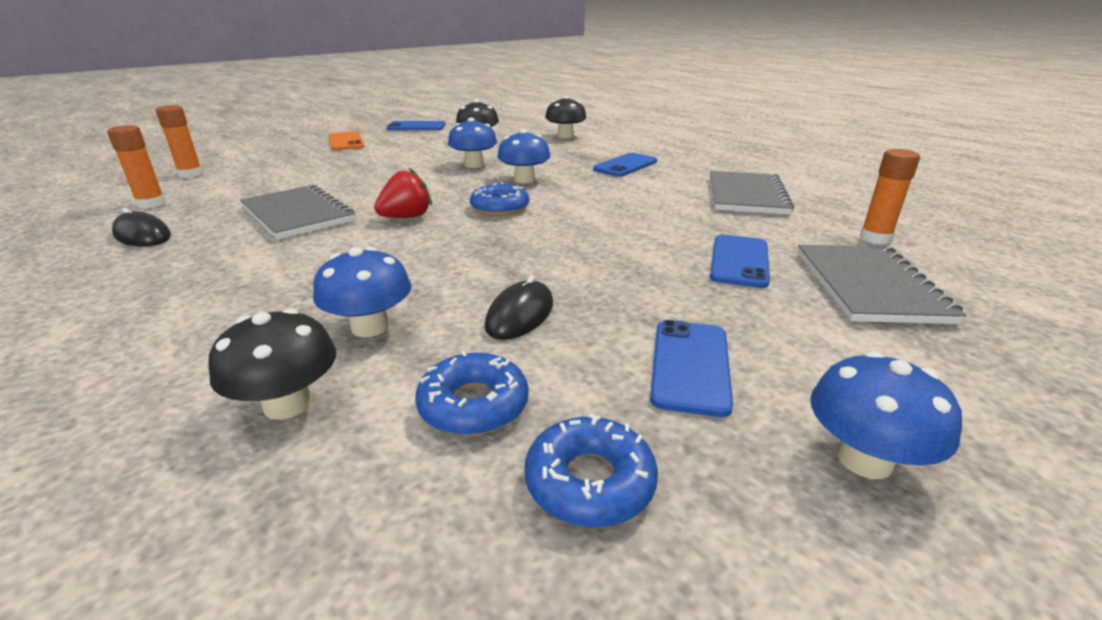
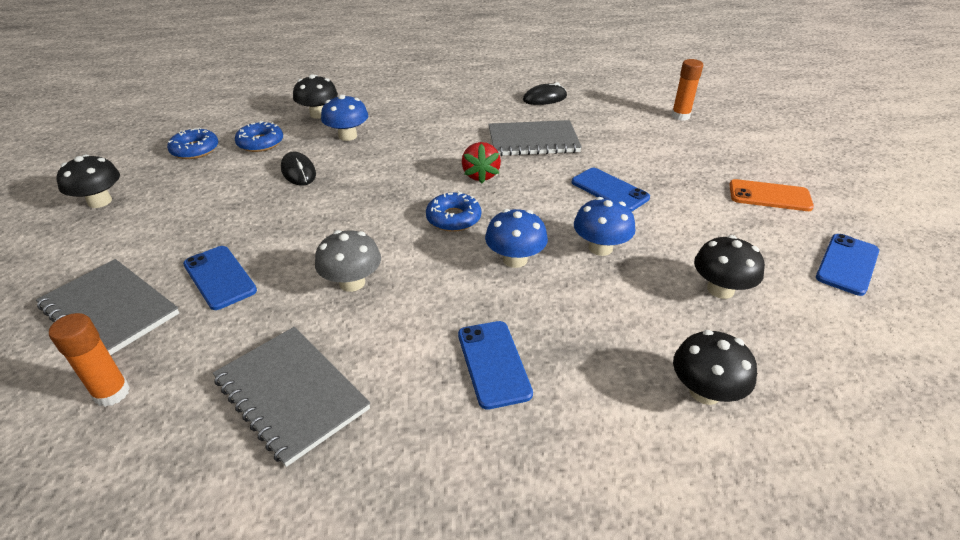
camera: 125 degrees right, 10 degrees up
(151, 204) = (608, 102): orange glue stick -> none
(639, 213) = (352, 282): none -> grey mushroom
(690, 366) = (193, 195): blue phone -> blue phone (609, 190)
(864, 459) = (100, 201): blue mushroom -> black mushroom

